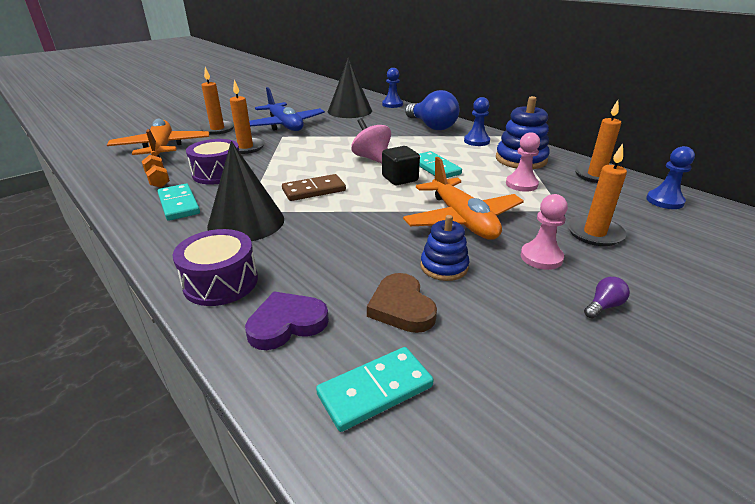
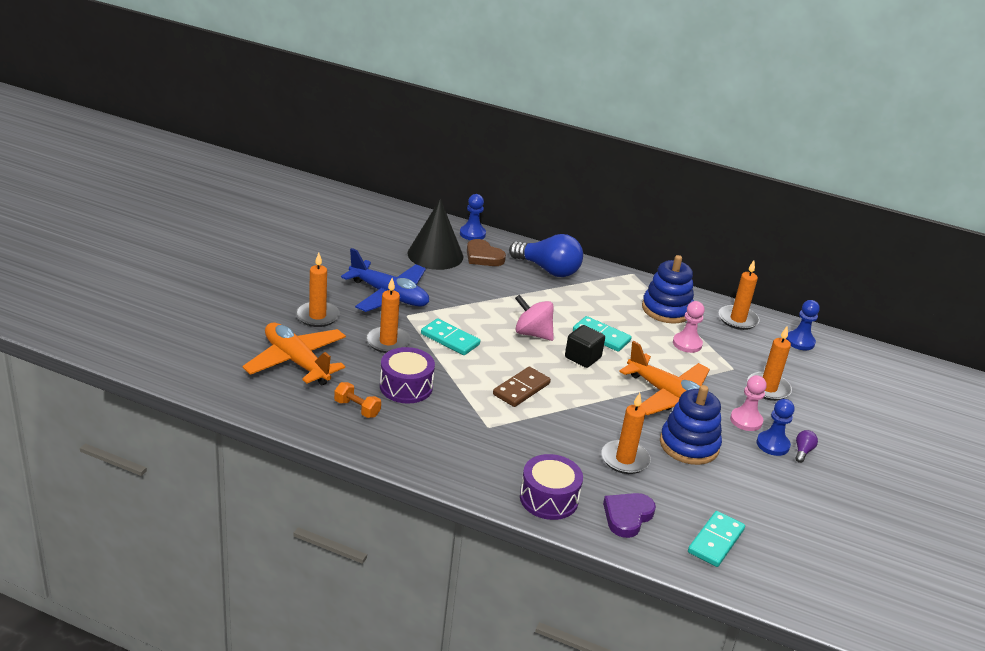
camera: 30 degrees left, 0 degrees up
(179, 204) = (419, 433): turquoise domino -> turquoise domino (450, 339)
(246, 222) = (503, 439): black cone -> none
(351, 264) = (625, 459): none -> orange candle
(401, 307) = (687, 485): brown heart -> brown heart (483, 256)
(444, 267) = (689, 445): blue stacking toy -> blue stacking toy, size x1.59
(476, 141) = (610, 288): blue pawn -> blue pawn (772, 444)

